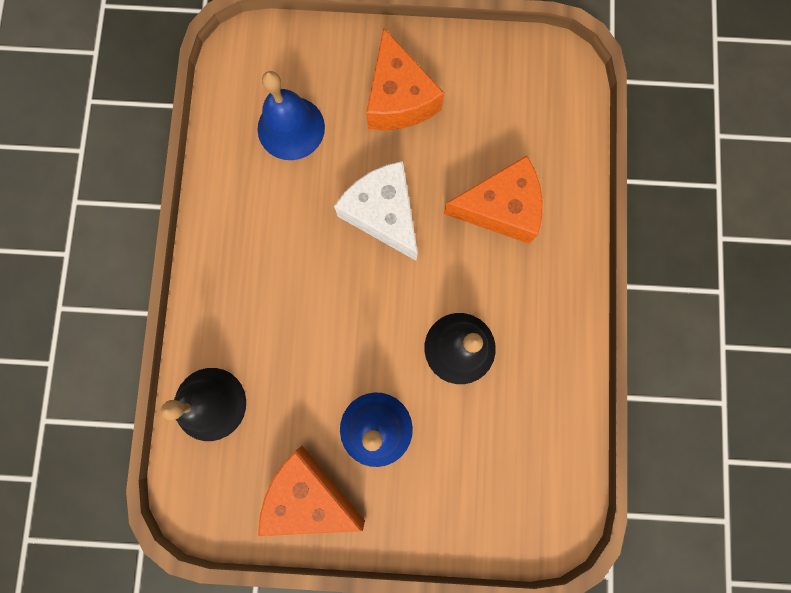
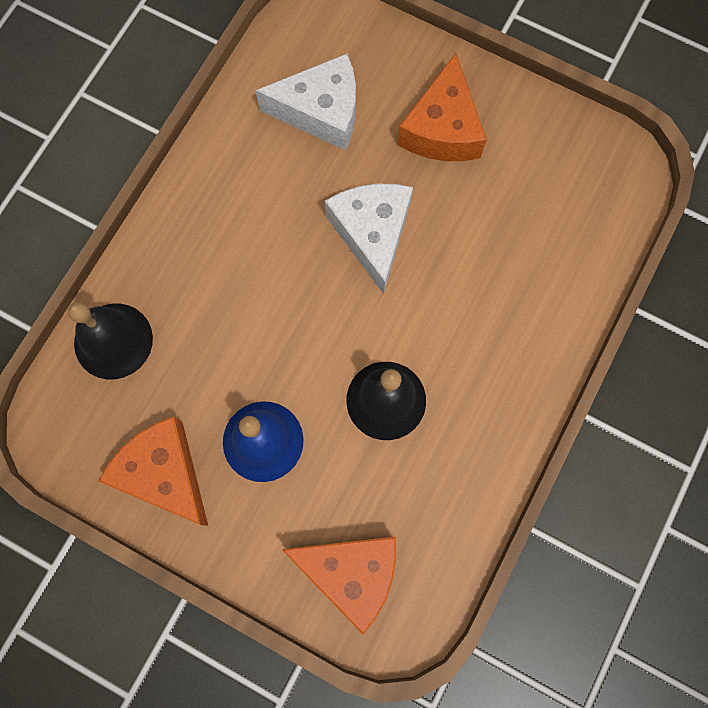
camera: 25 degrees right, 5 degrees down
(291, 128) = (321, 111): blue bell -> white cheese
(500, 208) = (495, 280): orange cheese -> orange cheese (351, 572)

